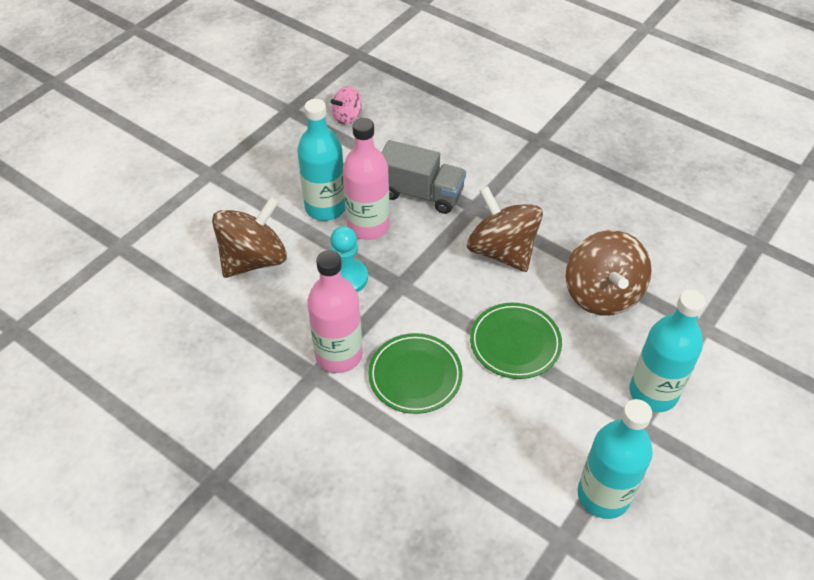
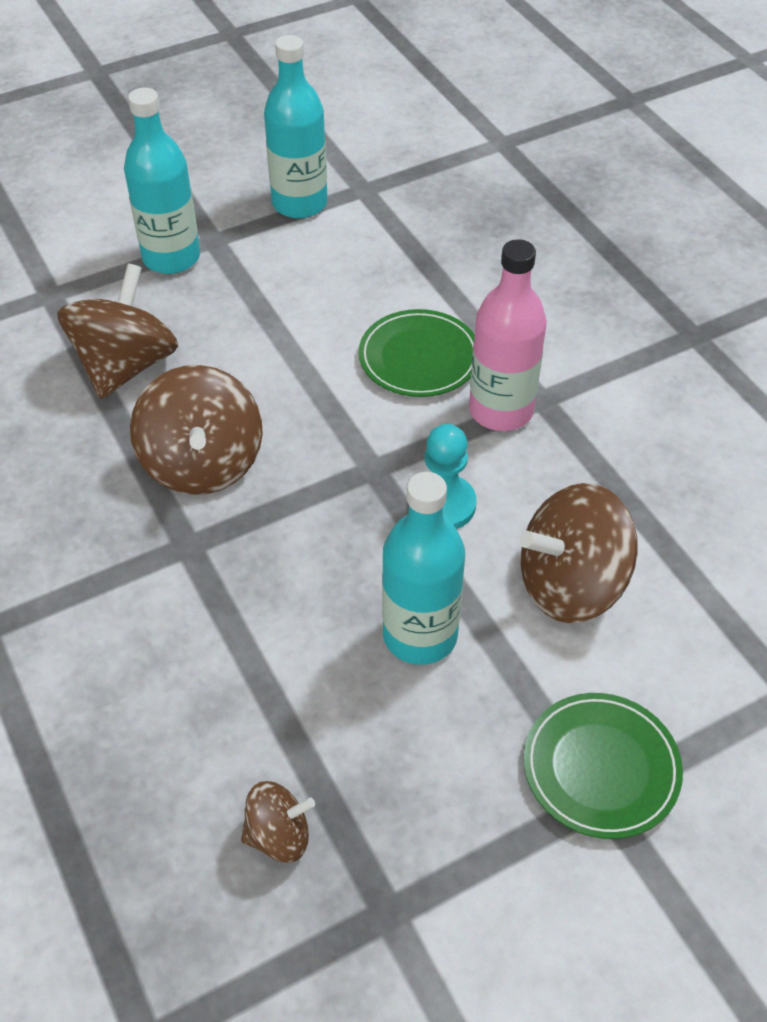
camera: 155 degrees left, 0 degrees up
(347, 117) = (279, 835): pink spinning top -> brown spinning top
(368, 226) = (369, 574): pink bottle -> none
(421, 193) = (252, 601): grey truck -> none
(515, 343) = (277, 351): green plate -> green plate (601, 768)

